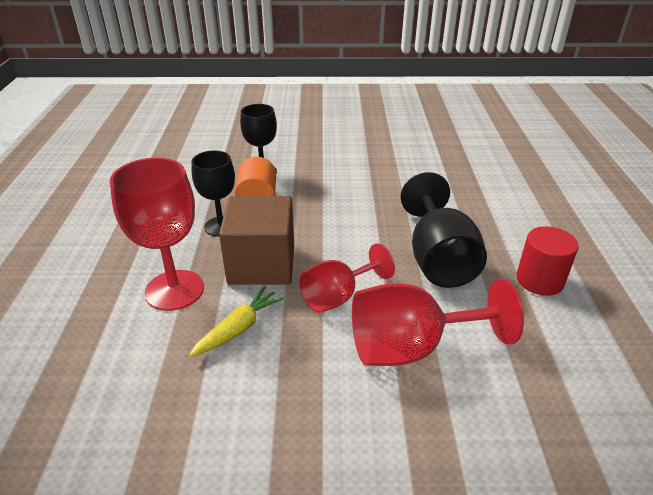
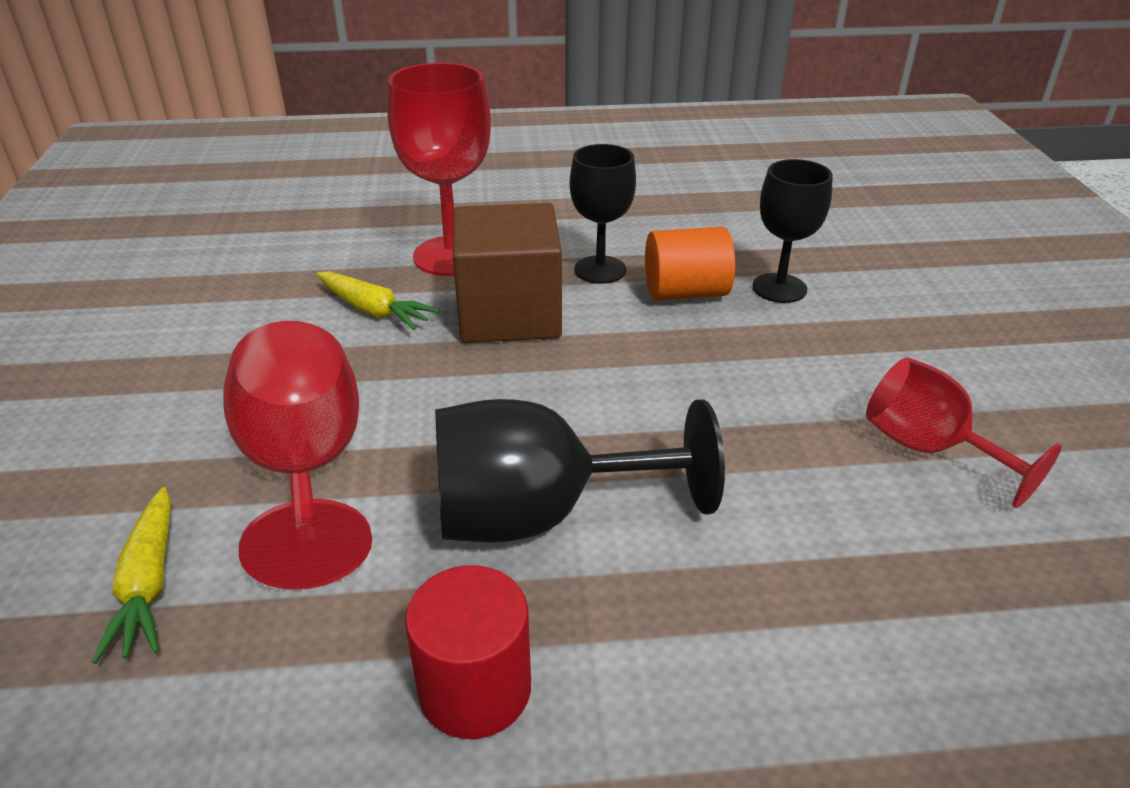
camera: 85 degrees right, 0 degrees up
(337, 297) = (432, 390): red goblet -> red goblet (928, 449)
(511, 407) = (149, 584): none -> yellow carrot

